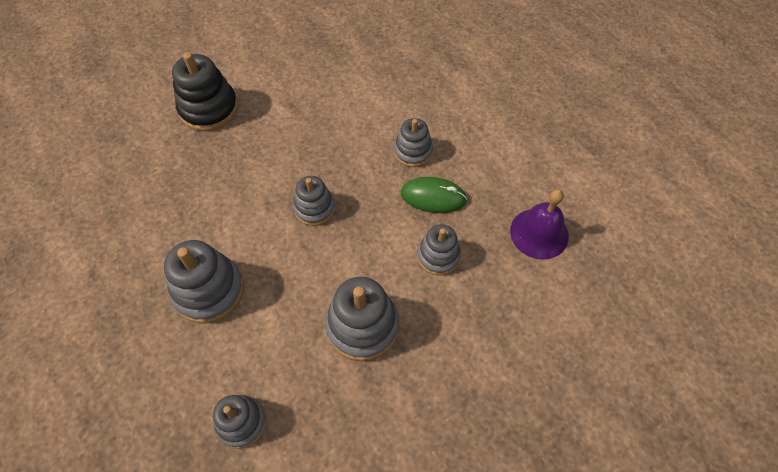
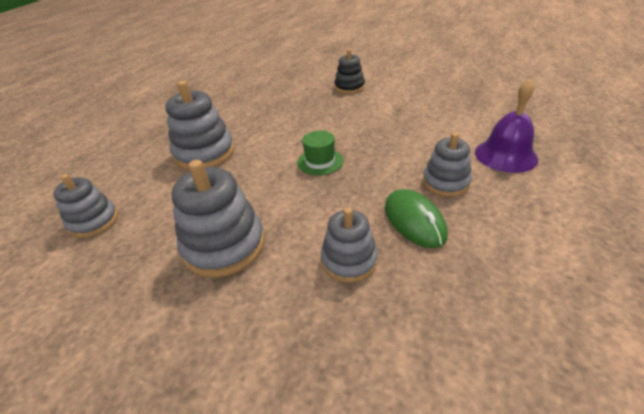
camera: 60 degrees right, 20 degrees down
(209, 109) = (349, 87): black stacking toy -> black stacking toy, size x0.63
(314, 208) = (320, 161): grey stacking toy -> green hat
(539, 233) = (485, 346): purple bell -> purple bell (505, 155)

